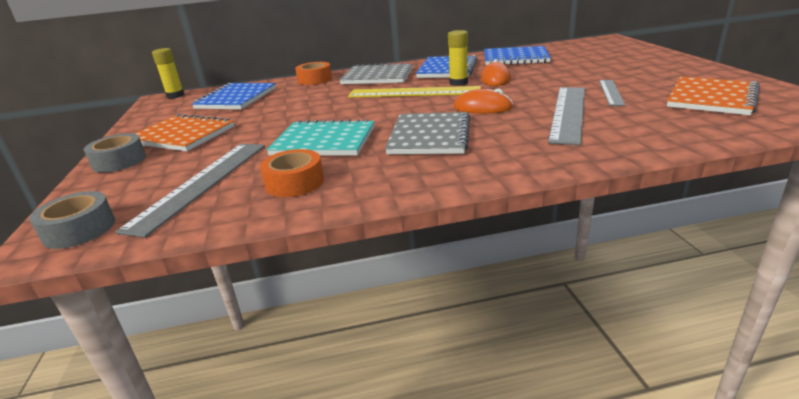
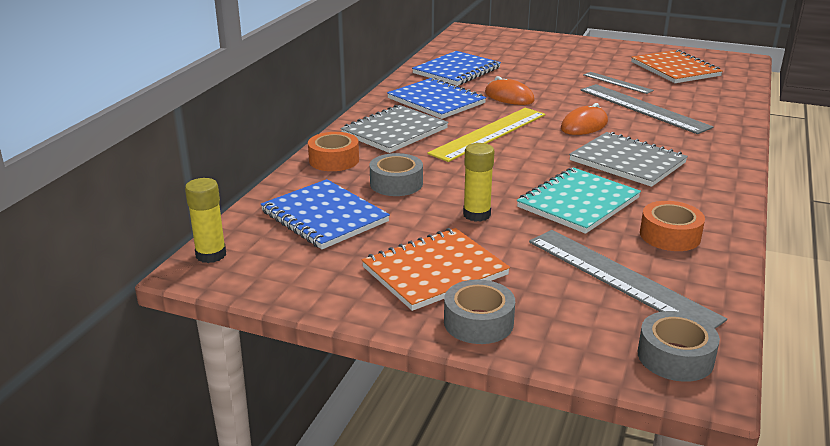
camera: 60 degrees left, 0 degrees up
(298, 97) = (396, 184): none -> grey tape
(458, 83) = (493, 111): yellow glue stick -> yellow glue stick (476, 215)

